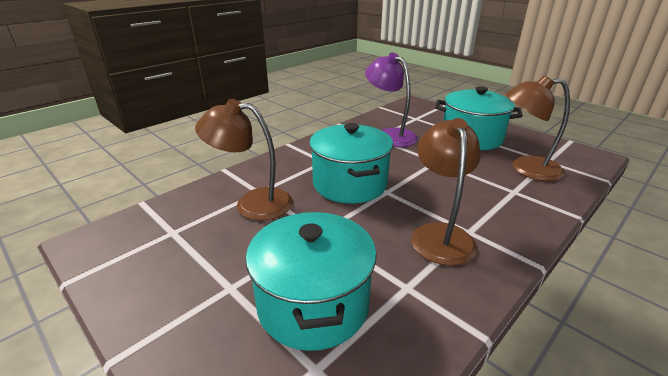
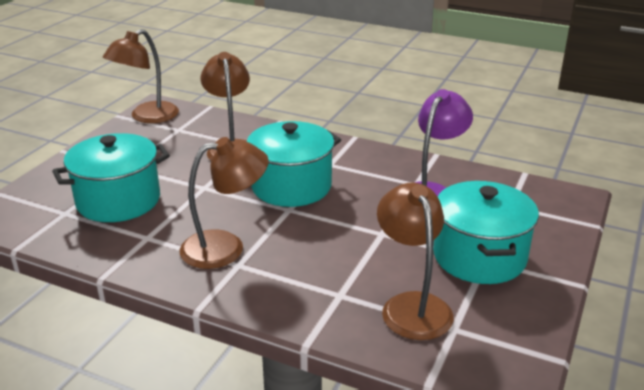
camera: 70 degrees right, 0 degrees up
(109, 253) = (147, 117): none -> brown lamp

